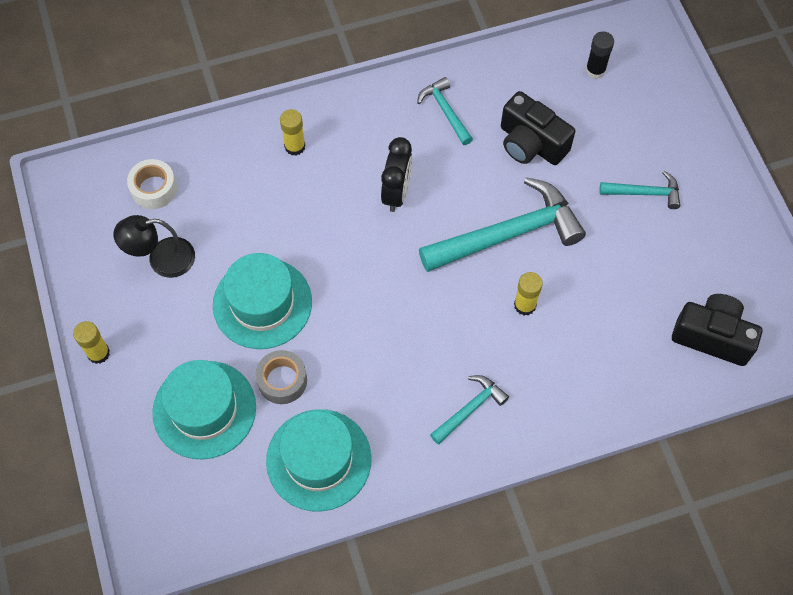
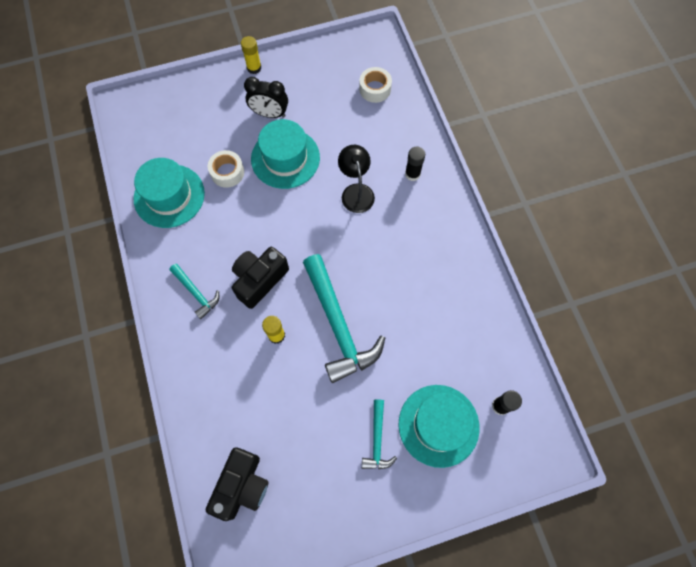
camera: 90 degrees right, 5 degrees up
(162, 259) = (320, 97): black lamp -> black lamp (356, 191)
(204, 409) = (210, 128): turquoise hat -> turquoise hat (438, 425)
(282, 380) = (227, 172): grey tape -> white tape
(295, 146) = (412, 174): yellow glue stick -> black glue stick
(396, 193) = (374, 244): black clock -> black clock (269, 114)
(445, 111) = (450, 280): turquoise hammer -> none
(531, 143) = (422, 346): black camera -> black camera (259, 280)

